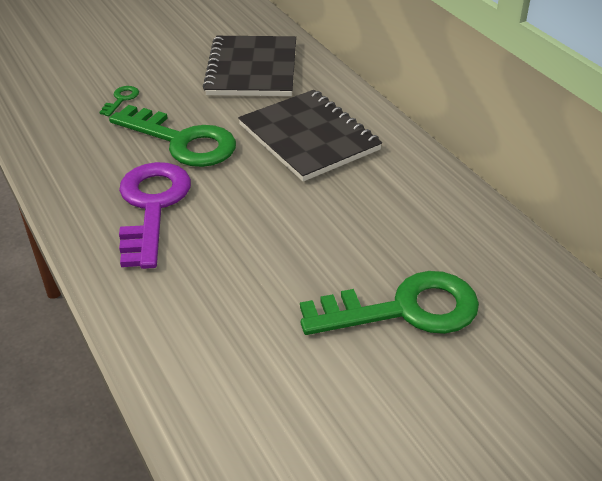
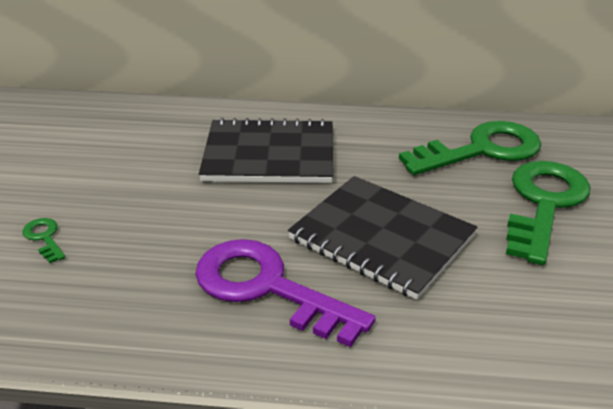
camera: 55 degrees left, 5 degrees down
(182, 141) = (180, 226): green key -> green key (481, 150)
(252, 69) = (119, 140): black notebook -> black notebook (382, 237)

